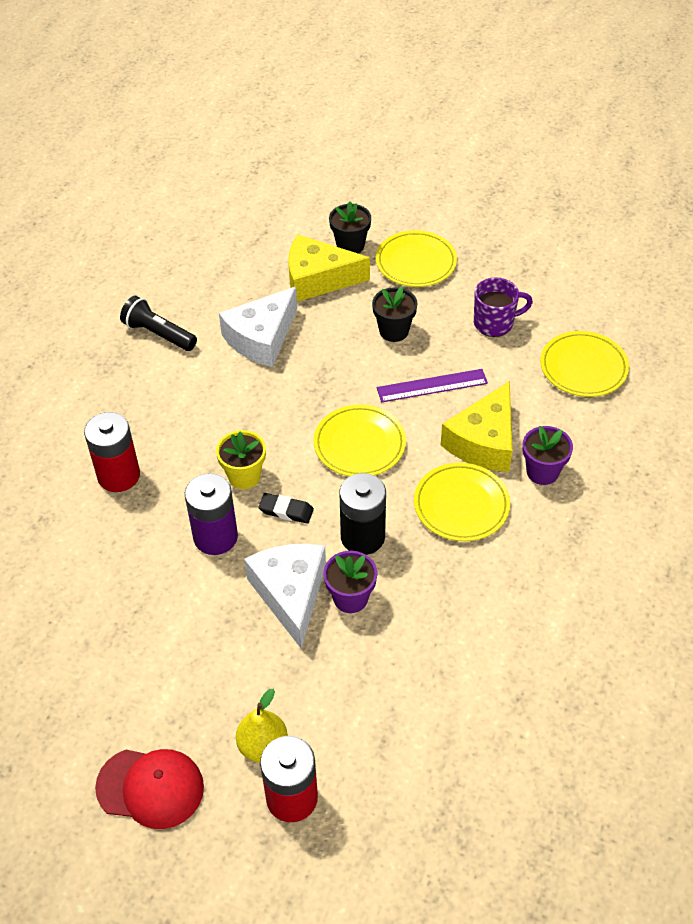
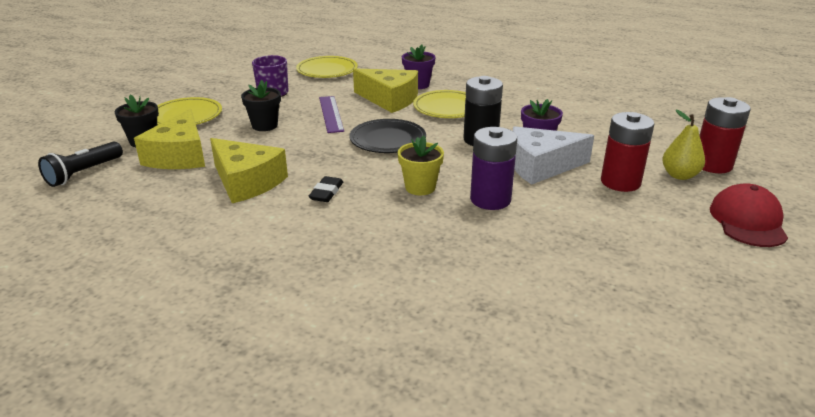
camera: 90 degrees left, 20 degrees down
(118, 475) = (418, 257): red battery -> red battery (620, 182)
(159, 334) = (212, 241): black flashlight -> black flashlight (83, 173)
(261, 338) = (246, 182): white cheese -> yellow cheese
(286, 511) = (458, 168): black eraser -> black eraser (326, 192)
(359, 444) = (387, 140): yellow plate -> black plate

